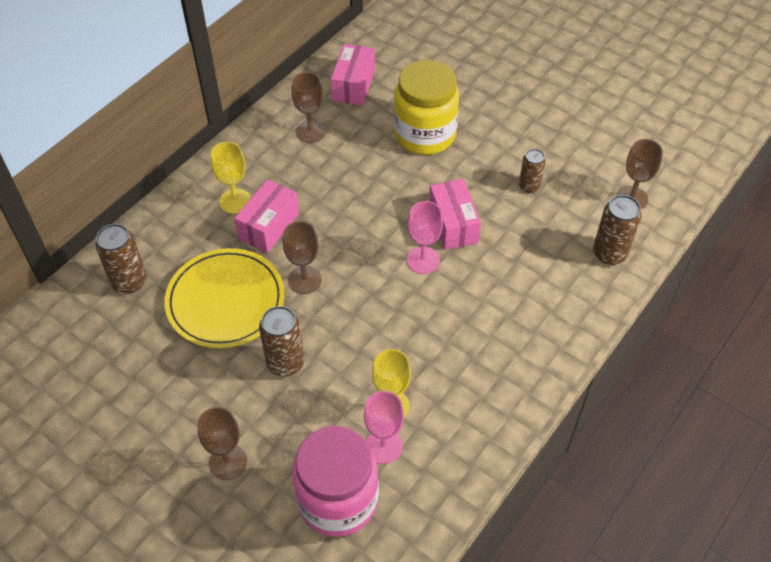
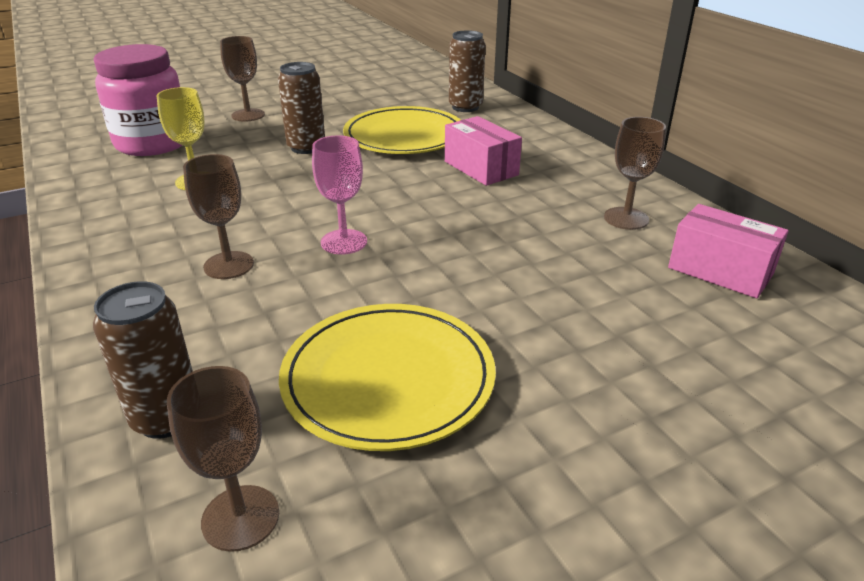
camera: 115 degrees right, 20 degrees down
(235, 201) = (531, 158): yellow goblet -> none
(304, 280) = (390, 172): brown goblet -> brown goblet (229, 265)
(384, 446) = (164, 169): pink goblet -> none
(424, 134) = (576, 306): yellow jar -> none
(453, 224) = (378, 279): pink box -> none
(529, 186) = (388, 379): brown can -> yellow plate

